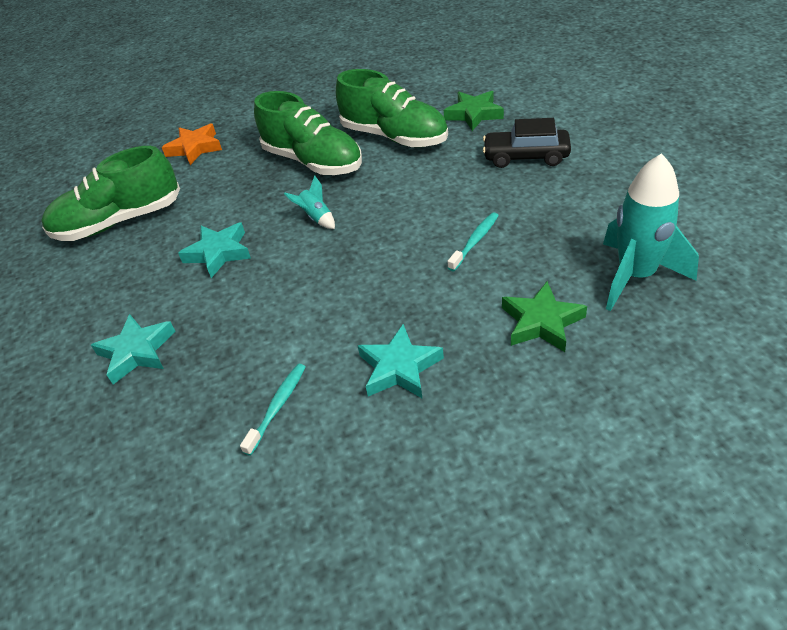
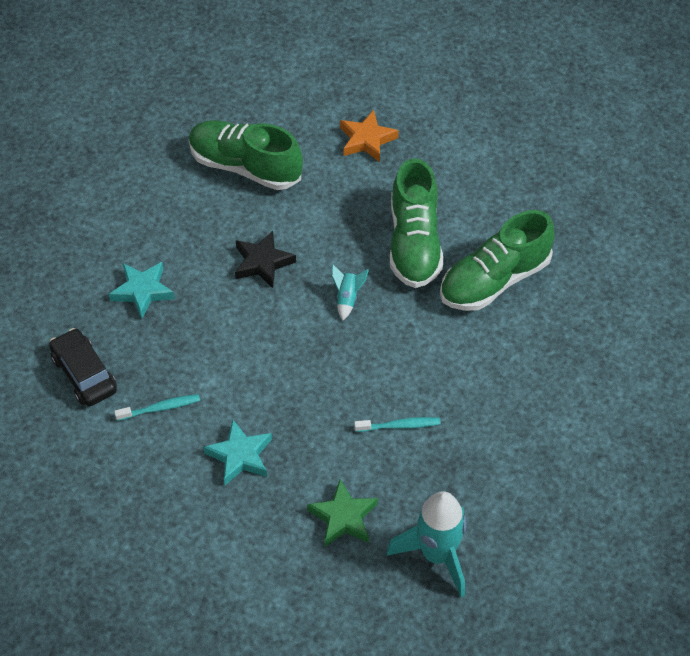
camera: 45 degrees right, 10 degrees up
(218, 253) = (262, 262): turquoise star -> black star
(394, 137) = (494, 280): green shoe -> green shoe turned 60 degrees clockwise
(474, 114) = (577, 321): green star -> none
(526, 157) = (539, 399): black car -> black car (84, 374)

